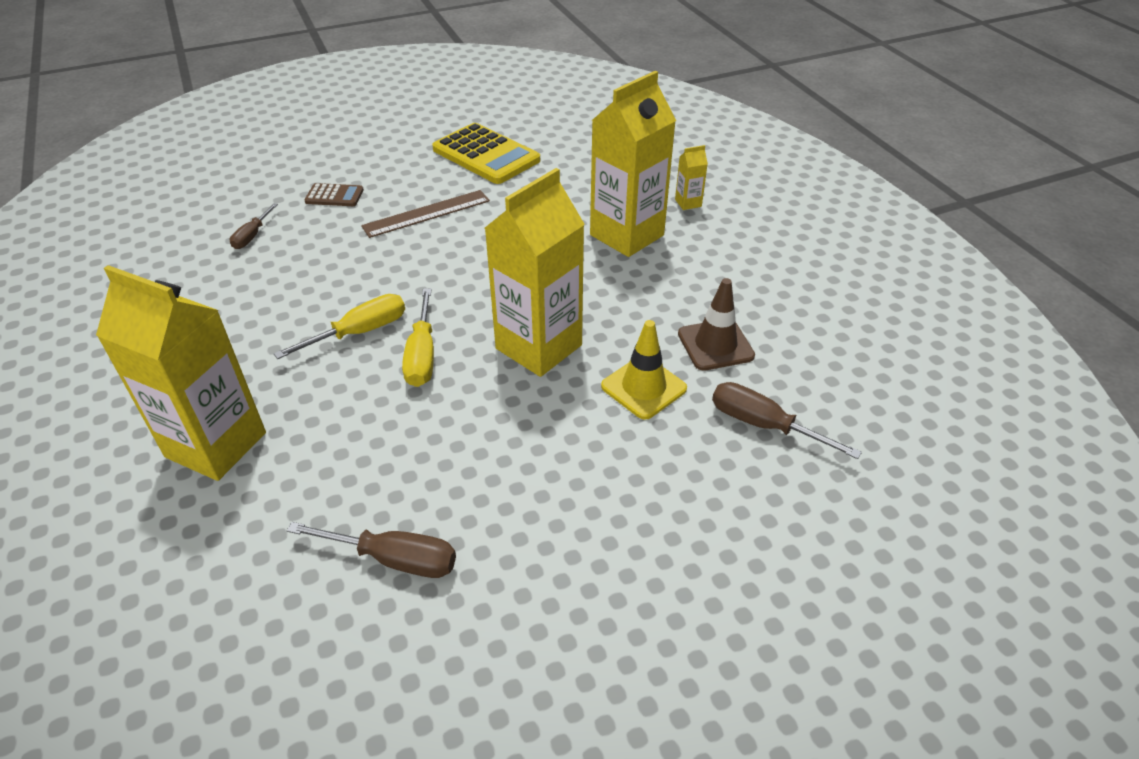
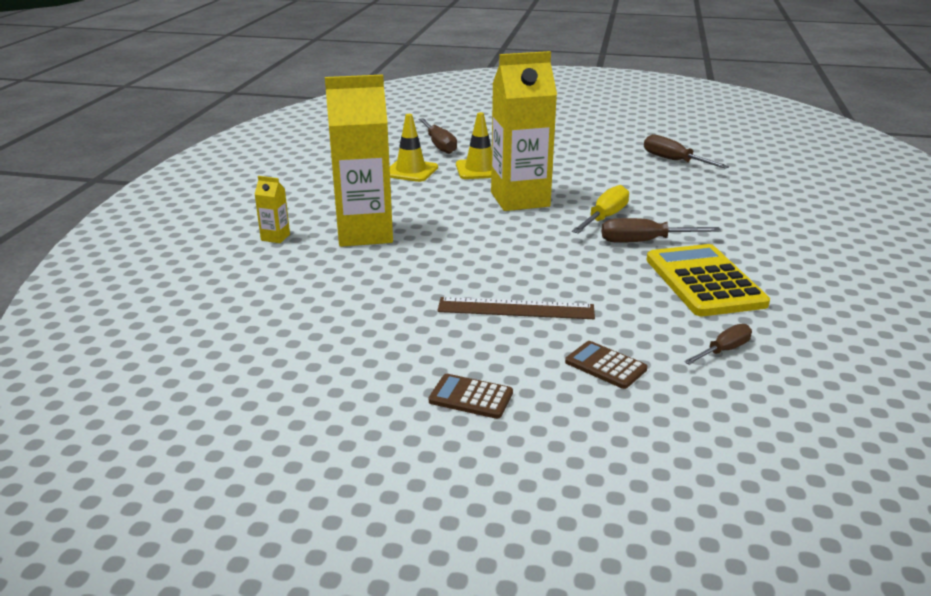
camera: 145 degrees left, 15 degrees down
(216, 445) = (771, 218): yellow carton -> none
(359, 332) = (645, 241): yellow screwdriver -> brown screwdriver
(405, 151) = (471, 397): none -> brown calculator
(486, 155) = (380, 351): yellow calculator -> yellow calculator (704, 281)
(715, 345) = (410, 171): brown traffic cone -> yellow traffic cone

